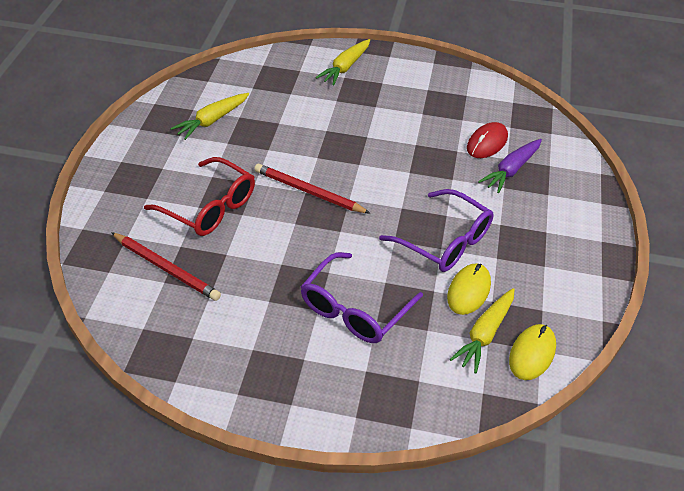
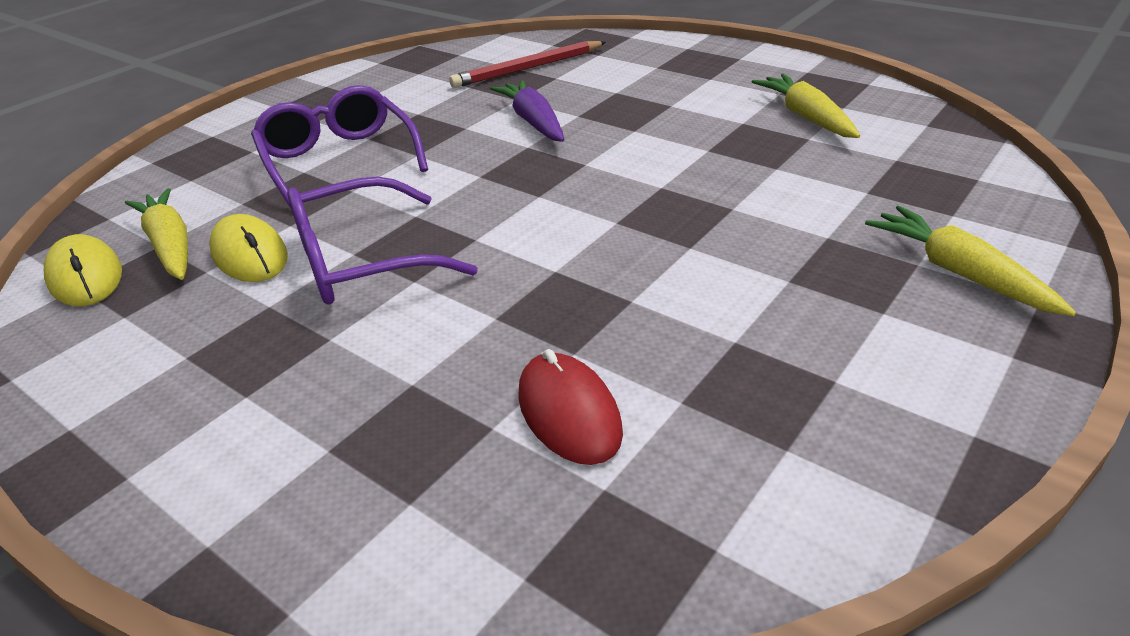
camera: 120 degrees right, 10 degrees down
(210, 207) = (608, 98): red glasses -> none
(309, 192) = (582, 166): red pencil -> none
(511, 170) = (450, 417): purple carrot -> purple carrot (533, 122)

